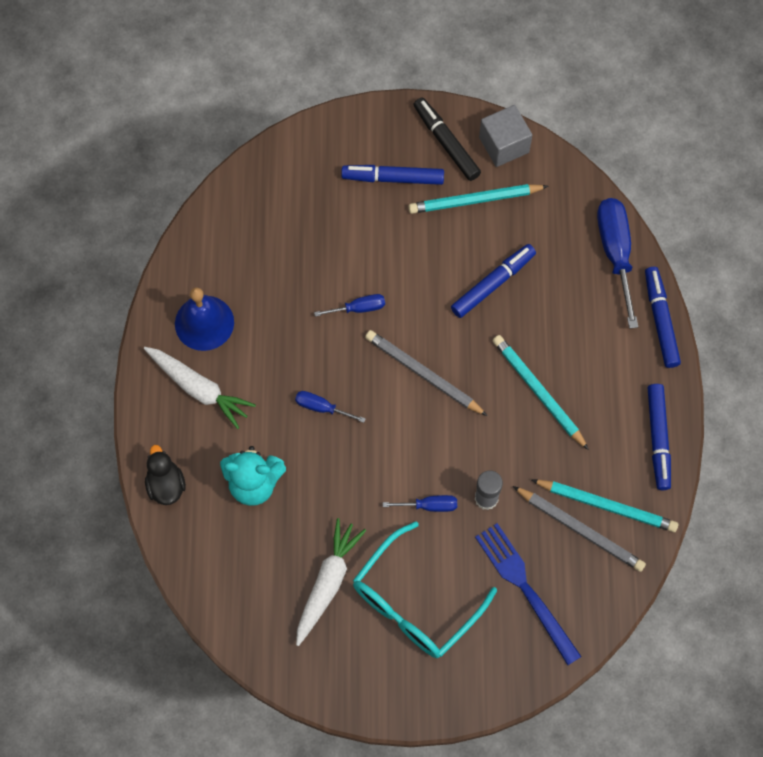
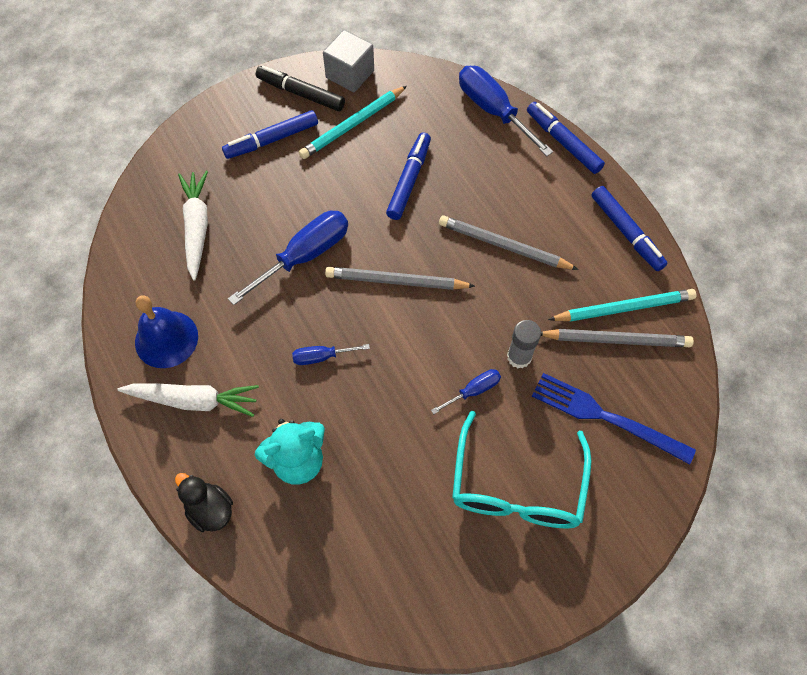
camera: 30 degrees left, 5 degrees down
(327, 583) = (424, 515): white carrot -> white carrot (197, 227)
(359, 308) = (305, 256): blue screwdriver -> blue screwdriver, size x1.95
(538, 392) = (504, 246): turquoise pencil -> grey pencil

